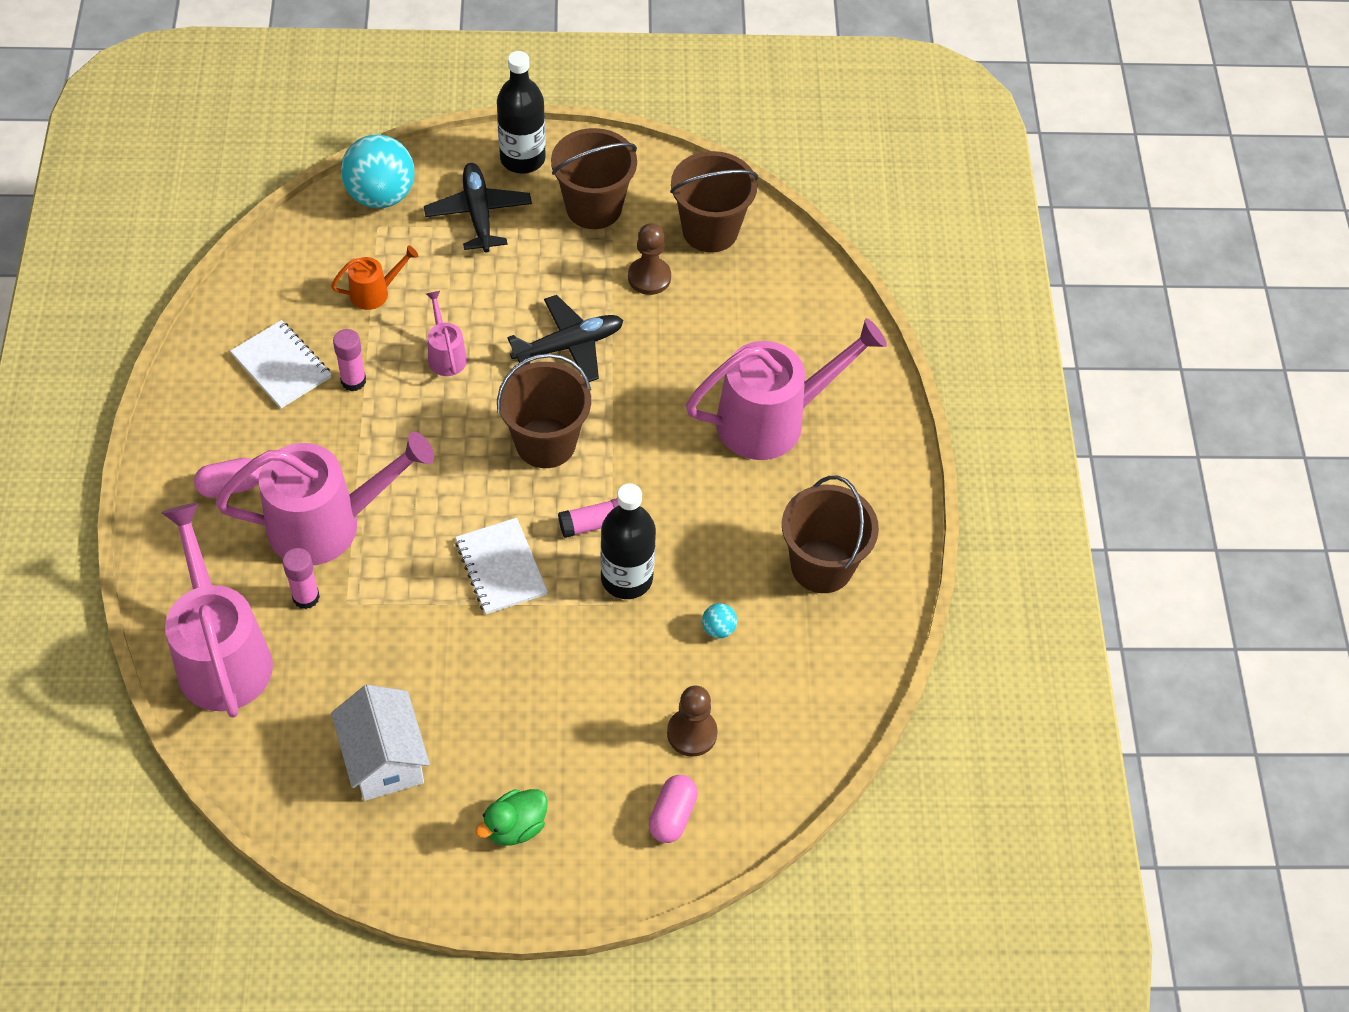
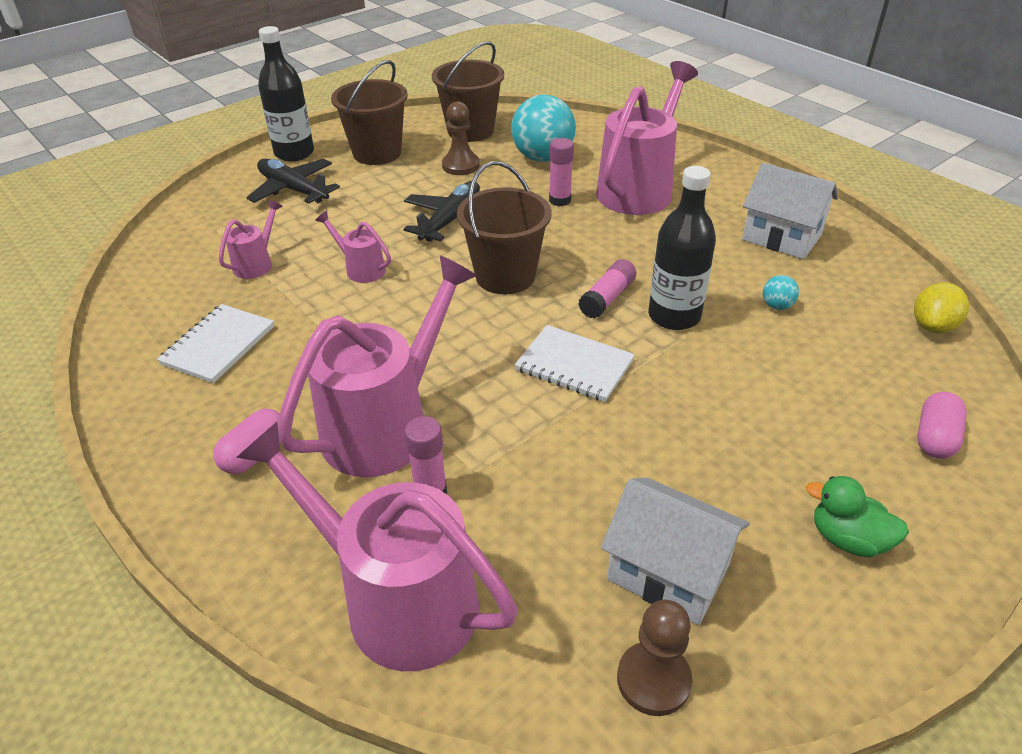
camera: 35 degrees left, 15 degrees down
(282, 366) = (218, 345): white notebook -> white notebook turned 75 degrees counterclockwise
(353, 381) = (298, 321): pink glue stick -> pink glue stick (560, 200)
(375, 292) = (257, 263): orange watering can -> pink watering can
(381, 195) = (200, 213): turquoise ball -> turquoise ball (543, 158)
(515, 827) = (848, 539): green duck -> green duck turned 105 degrees clockwise
(672, 815) = (935, 438): pink capsule -> pink capsule turned 45 degrees clockwise
(692, 733) = (860, 376): brown pawn -> brown pawn (653, 680)
(813, 739) = (933, 326): none -> yellow lemon
(822, 566) = (781, 237): brown bucket -> white house

